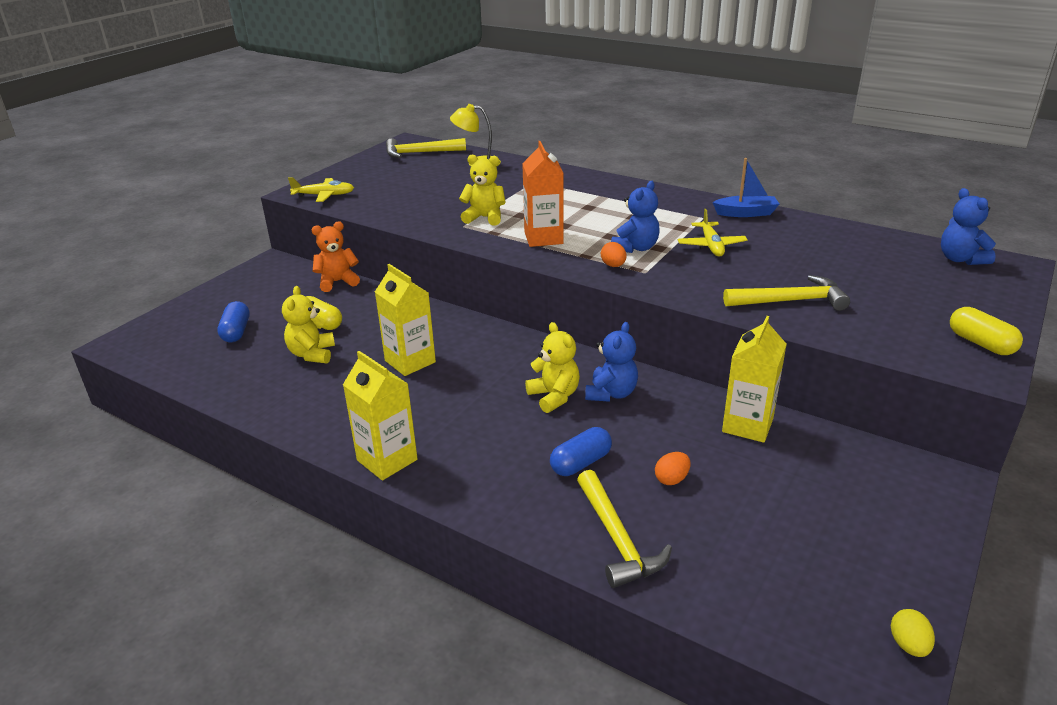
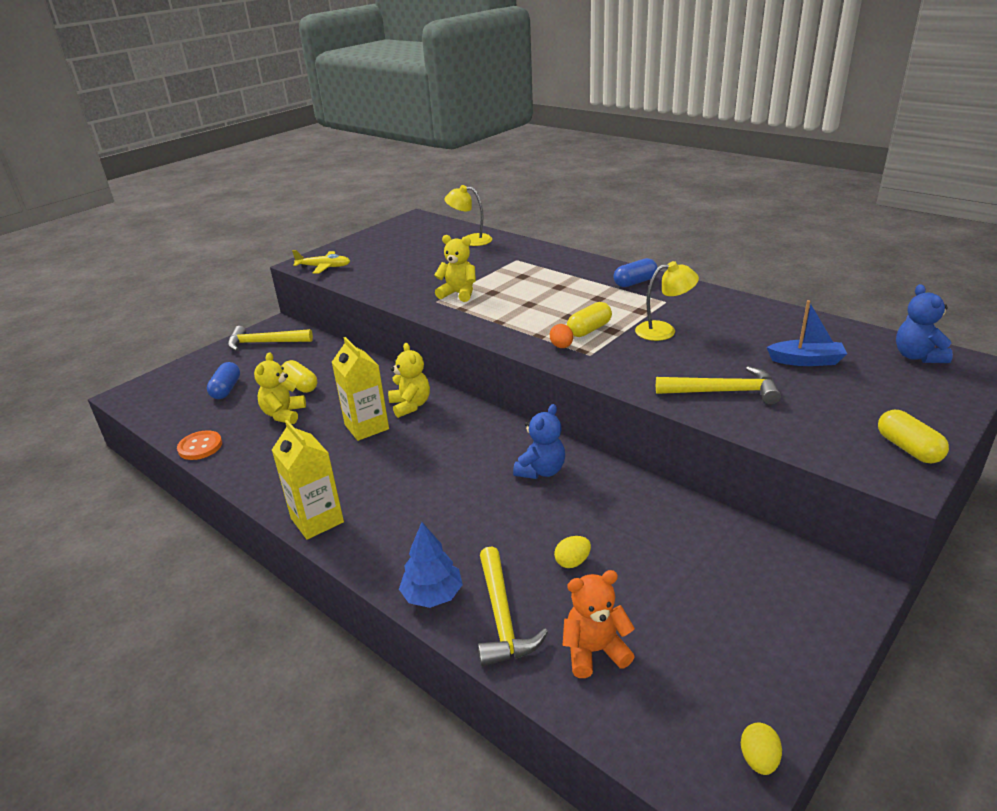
camera: 10 degrees right, 0 degrees up
(226, 393) = (200, 447): none -> orange button
(337, 282) = (327, 347): orange teddy bear -> orange teddy bear (594, 651)
(420, 153) = (423, 229): yellow hammer -> yellow hammer (265, 343)
(538, 524) = (432, 595): none -> blue tree
(543, 238) = (505, 316): orange carton -> none
(554, 396) = (486, 470): yellow teddy bear -> yellow teddy bear (410, 405)
(580, 463) = (491, 538): blue capsule -> blue capsule (635, 282)
(635, 248) = (589, 330): blue teddy bear -> yellow capsule
(671, 479) = (572, 562): orange egg -> yellow egg
(711, 245) = (664, 330): yellow plane -> yellow lamp
(746, 213) = (710, 298): blue boat -> blue boat (806, 361)
(747, 425) = (664, 513): yellow carton -> none

